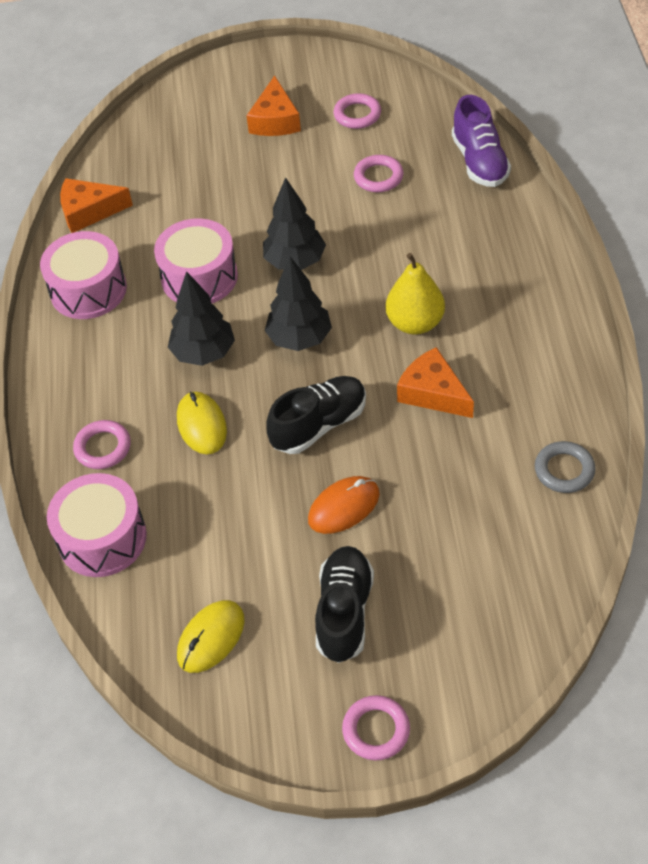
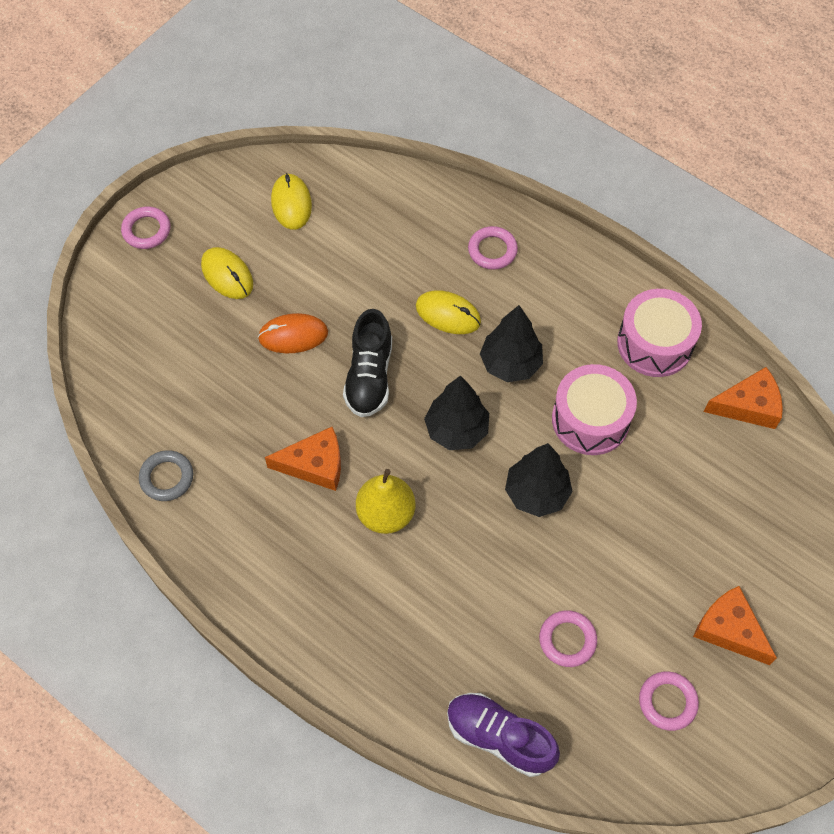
camera: 130 degrees right, 10 degrees up
(89, 211) = (748, 406): orange cheese -> orange cheese turned 45 degrees clockwise
(102, 538) = (421, 203): pink drum -> none
(344, 507) = (293, 335): orange mouse -> orange mouse turned 75 degrees clockwise
(344, 612) = (227, 275): black shoe -> yellow mouse

